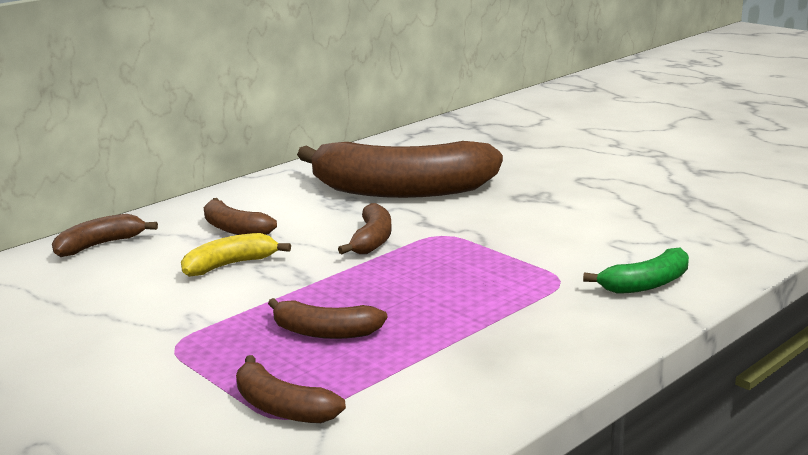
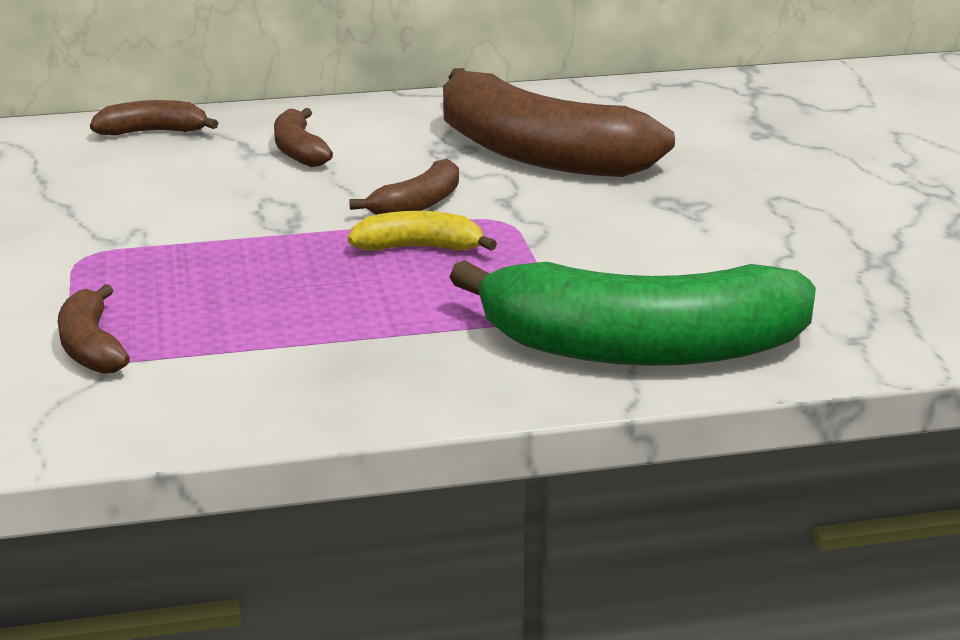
camera: 30 degrees right, 5 degrees up
(230, 265) = (241, 189): yellow banana -> yellow banana (419, 248)
(325, 332) = (229, 288): brown banana -> none
(646, 284) = (640, 349): green banana -> green banana, size x2.23

